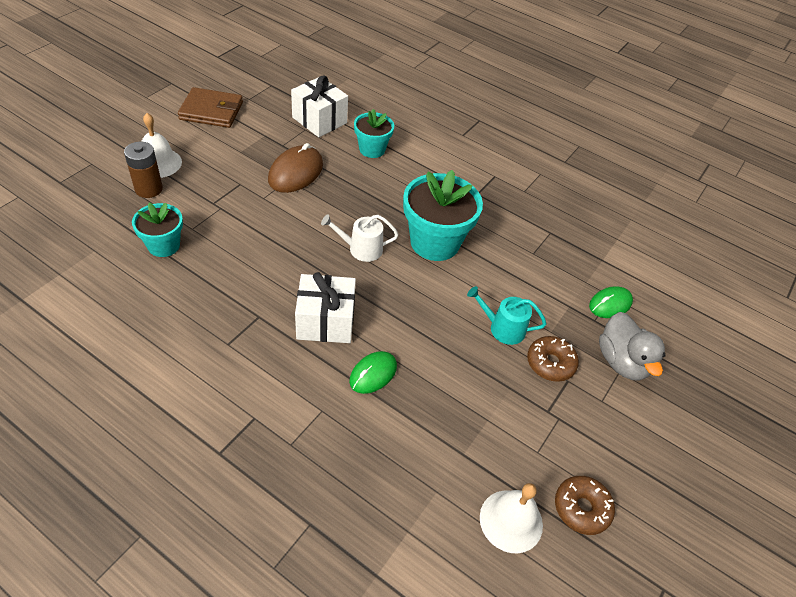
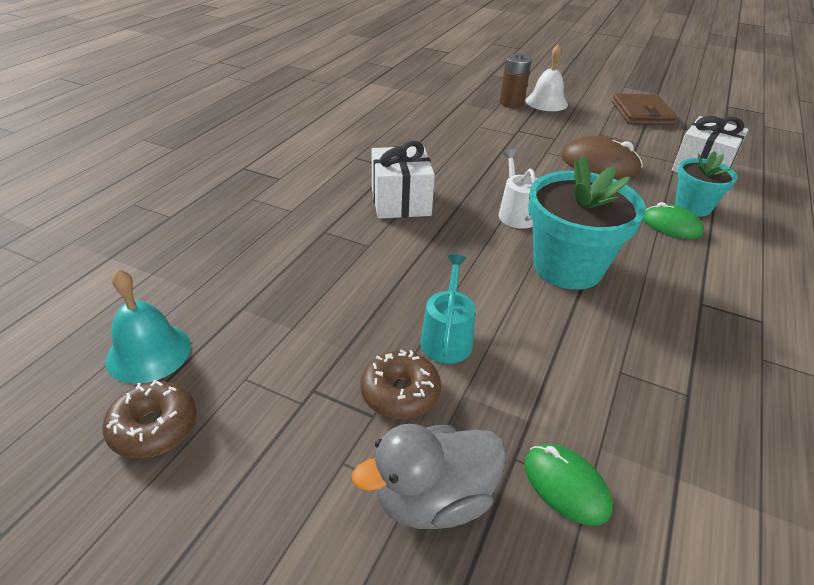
camera: 85 degrees right, 10 degrees down
(164, 245) = (451, 118): turquoise flower pot -> none
(373, 374) = (341, 236): green mouse -> green mouse (671, 225)
(511, 521) = (149, 352): white bell -> turquoise bell

